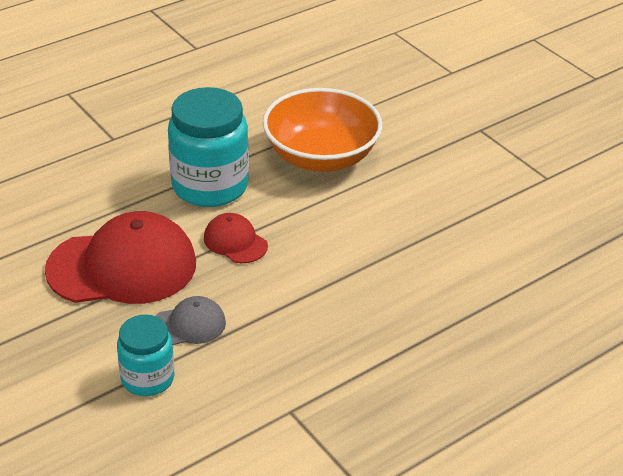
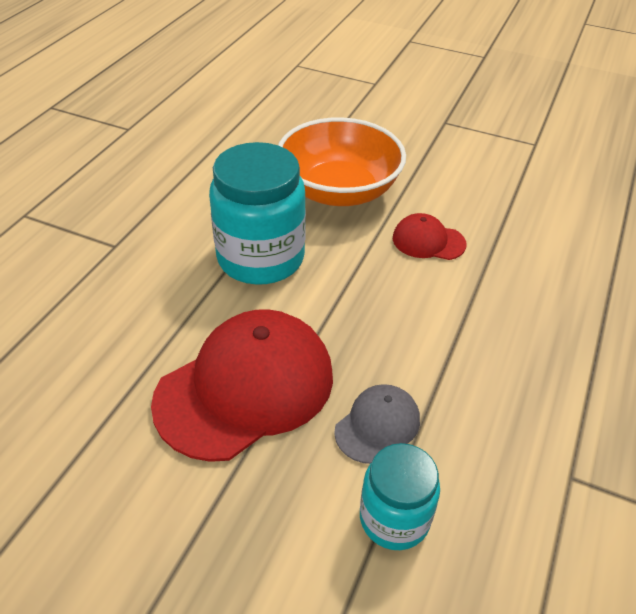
camera: 30 degrees left, 5 degrees up
(235, 242) = (338, 307): red cap -> red cap (428, 241)

